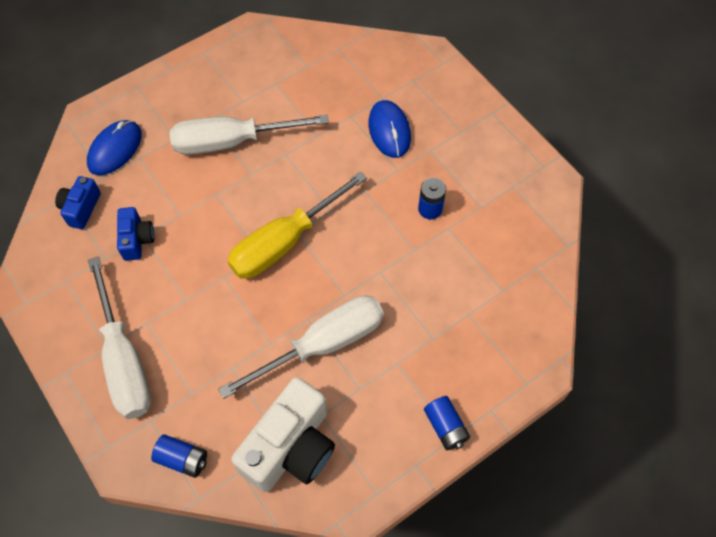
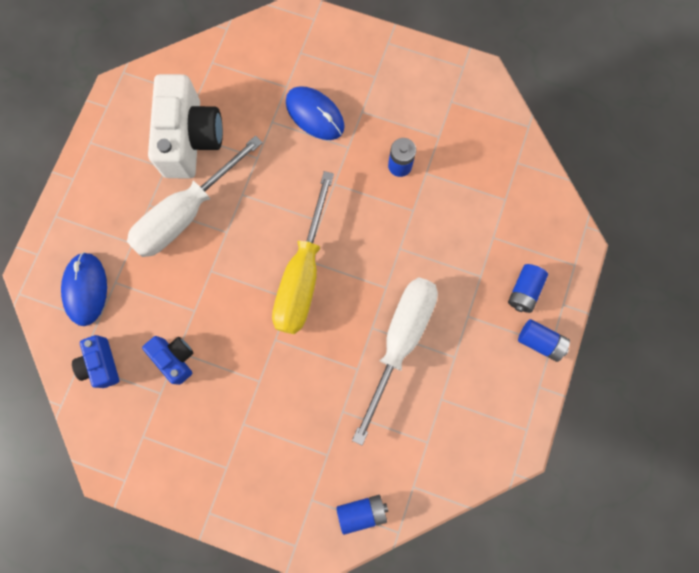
camera: 35 degrees left, 15 degrees up
(124, 359) = (249, 467): white screwdriver -> none
(291, 447) = (437, 441): white camera -> white camera (190, 139)
(463, 375) = (524, 291): none -> blue battery

